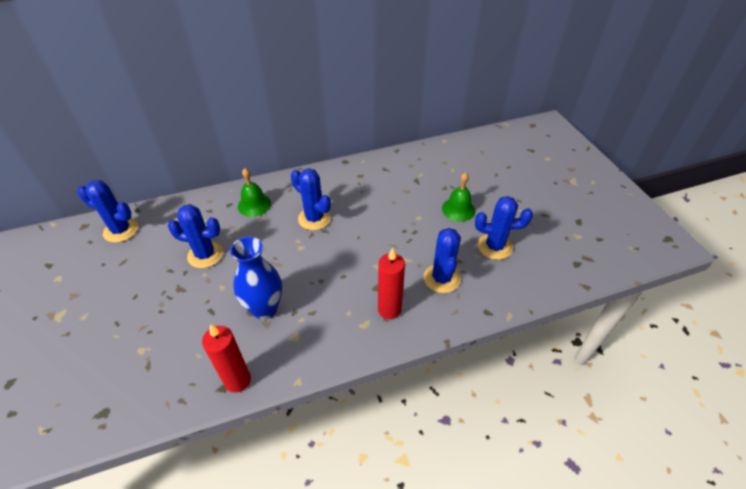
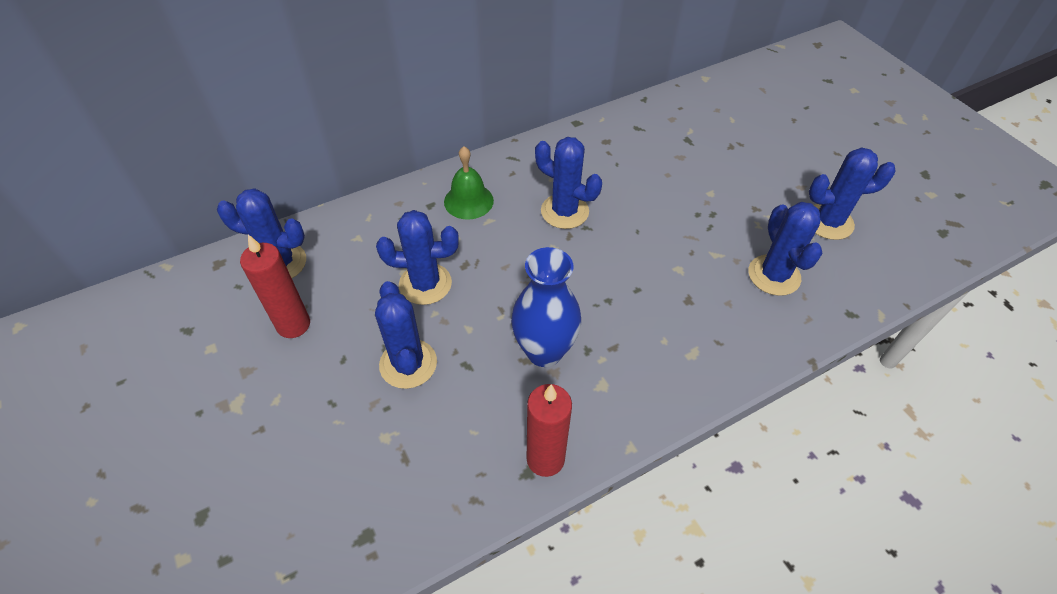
camera: 10 degrees left, 5 degrees up
(174, 305) = (408, 364): none -> blue cactus
(389, 310) = (719, 328): red candle -> red candle (293, 325)
(458, 209) = (761, 175): green bell -> none

